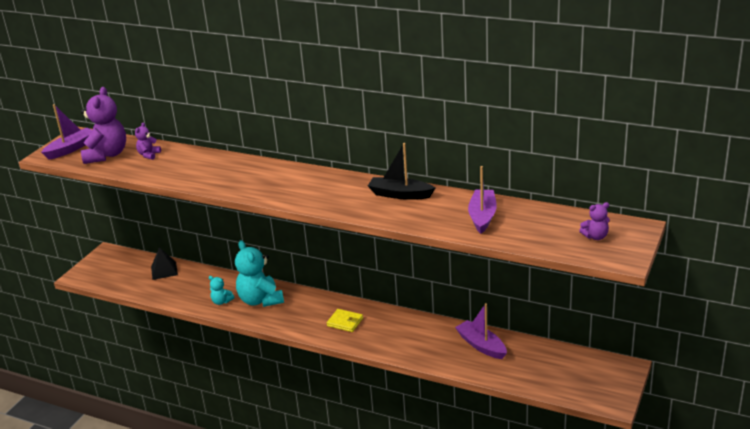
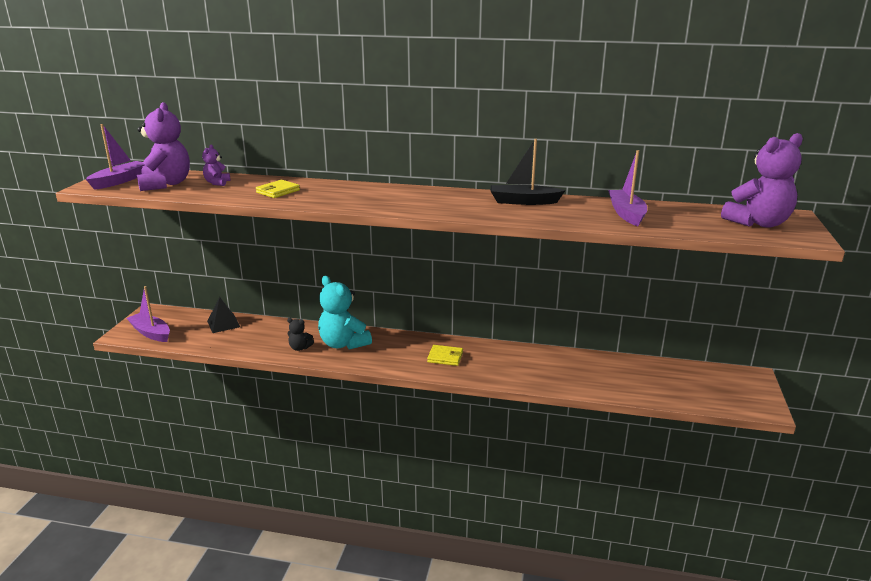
camera: 15 degrees left, 5 degrees down
(195, 169) = (278, 191): none -> yellow wallet
(221, 301) = (300, 348): turquoise teddy bear -> black teddy bear
(481, 345) = (599, 368): purple boat -> purple boat (151, 333)
(595, 237) = (758, 223): purple teddy bear -> purple teddy bear, size x2.07

